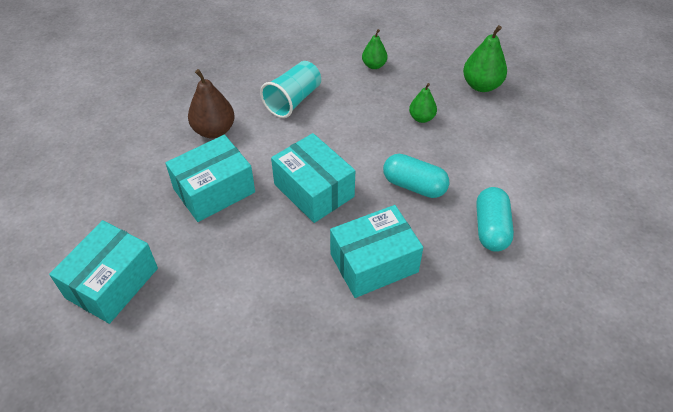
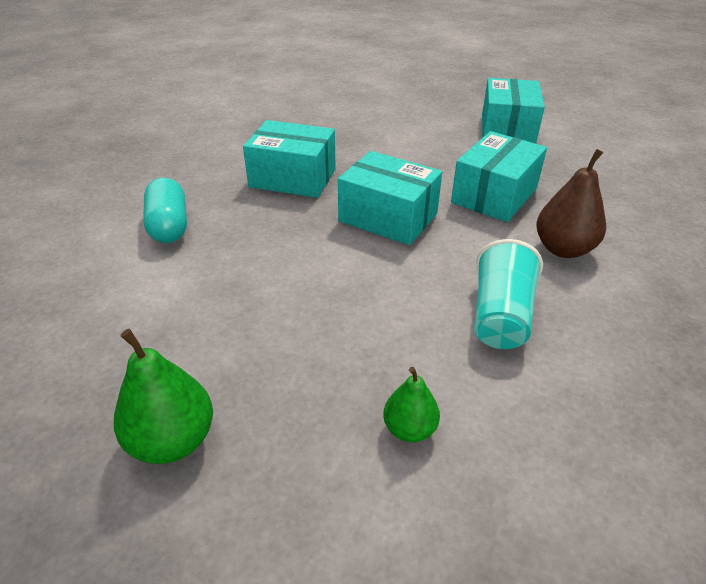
camera: 160 degrees right, 10 degrees down
(374, 263) = (293, 178): turquoise box -> turquoise box turned 60 degrees clockwise
(414, 186) = (269, 246): turquoise capsule -> none
(421, 118) = (281, 338): green pear -> none

